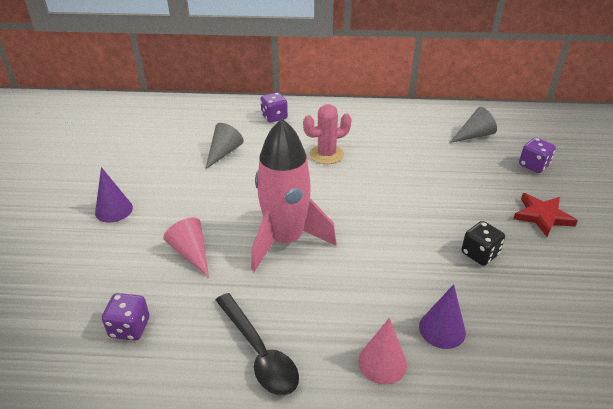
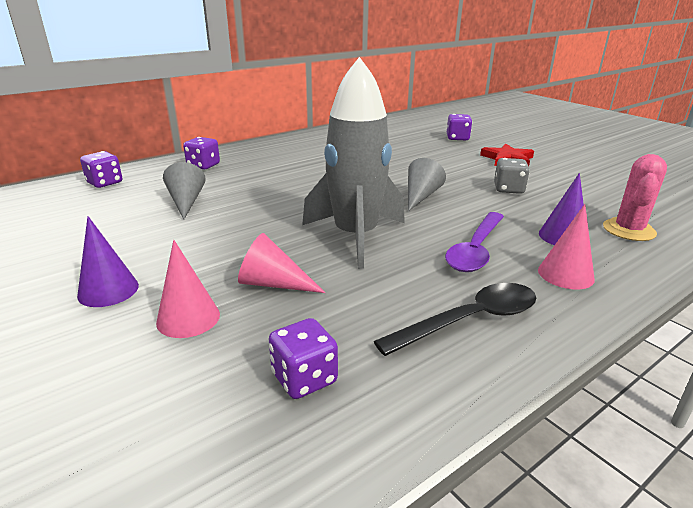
camera: 40 degrees left, 10 degrees down
(126, 252) = (188, 318): none -> pink cone
(199, 111) = (105, 183): none -> purple dice
(259, 352) = (469, 320): black spoon -> black spoon turned 45 degrees counterclockwise
(285, 240) = (355, 236): pink rocket -> grey rocket
(326, 154) = (297, 174): pink cactus -> pink cactus (629, 230)
(350, 300) = (475, 250): none -> purple spoon
(474, 135) = (393, 134): grey cone -> grey cone (420, 196)
(479, 254) = (508, 189): black dice -> grey dice

